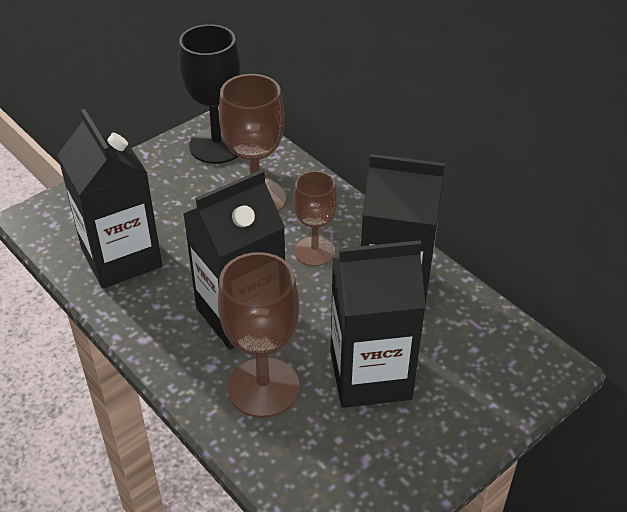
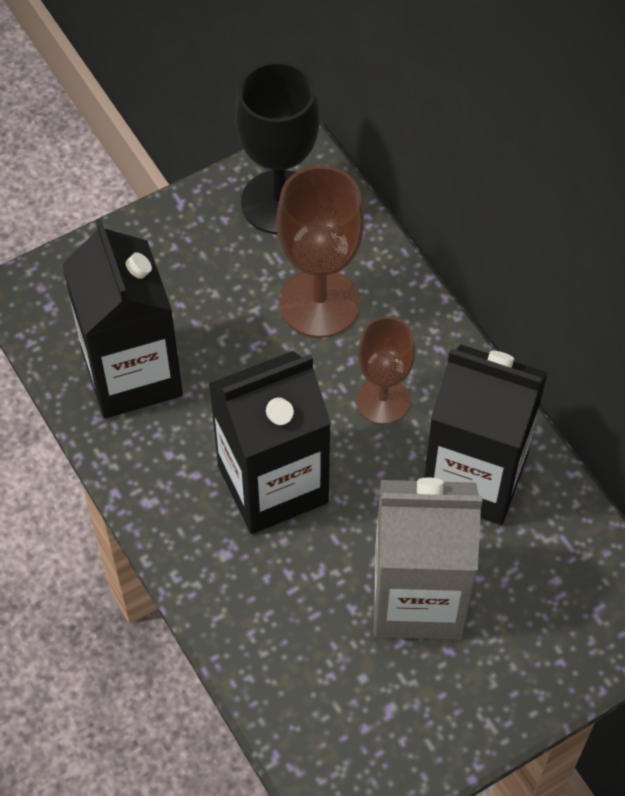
camera: 10 degrees right, 15 degrees up
(263, 387) = (284, 593): brown goblet -> none
(370, 375) = (418, 597): black carton -> grey carton

